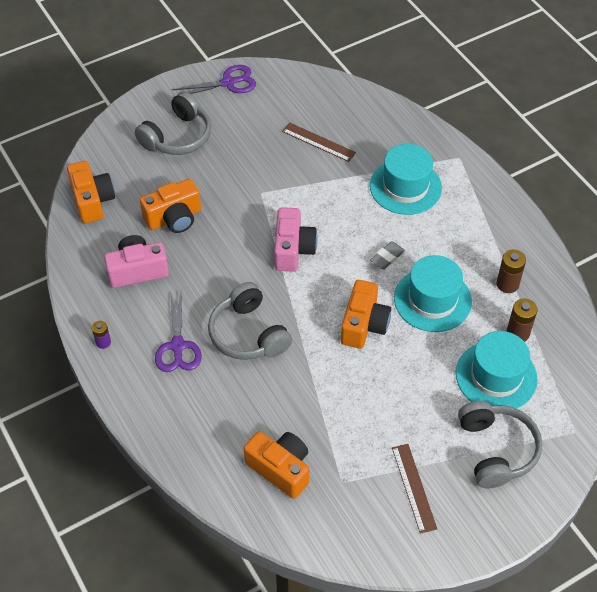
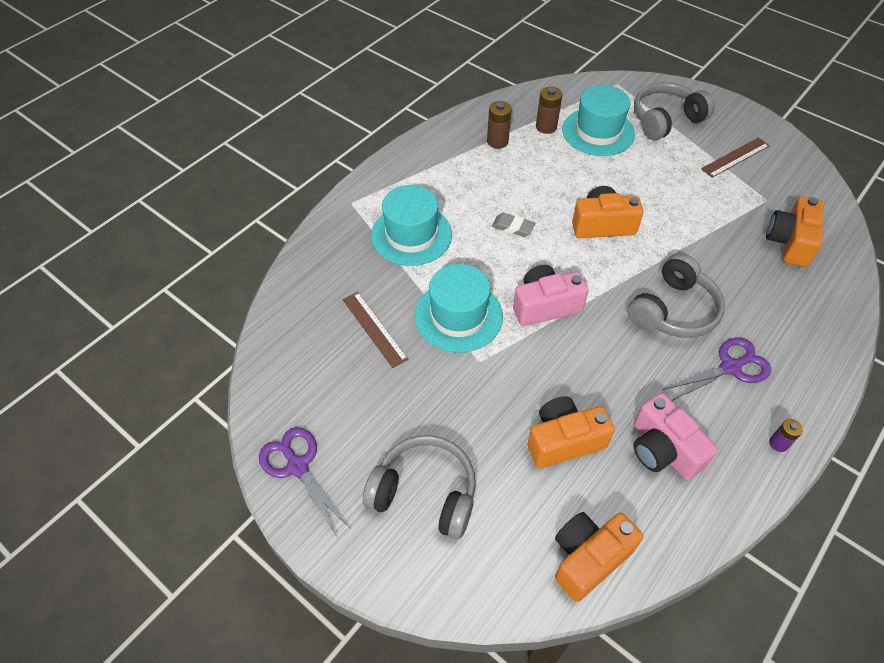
camera: 110 degrees left, 0 degrees up
(174, 218) = (564, 441): orange camera -> orange camera turned 60 degrees counterclockwise
(318, 142) = (374, 328): brown ruler -> brown ruler turned 45 degrees counterclockwise
(432, 300) = (544, 185): turquoise hat -> turquoise hat (458, 316)

